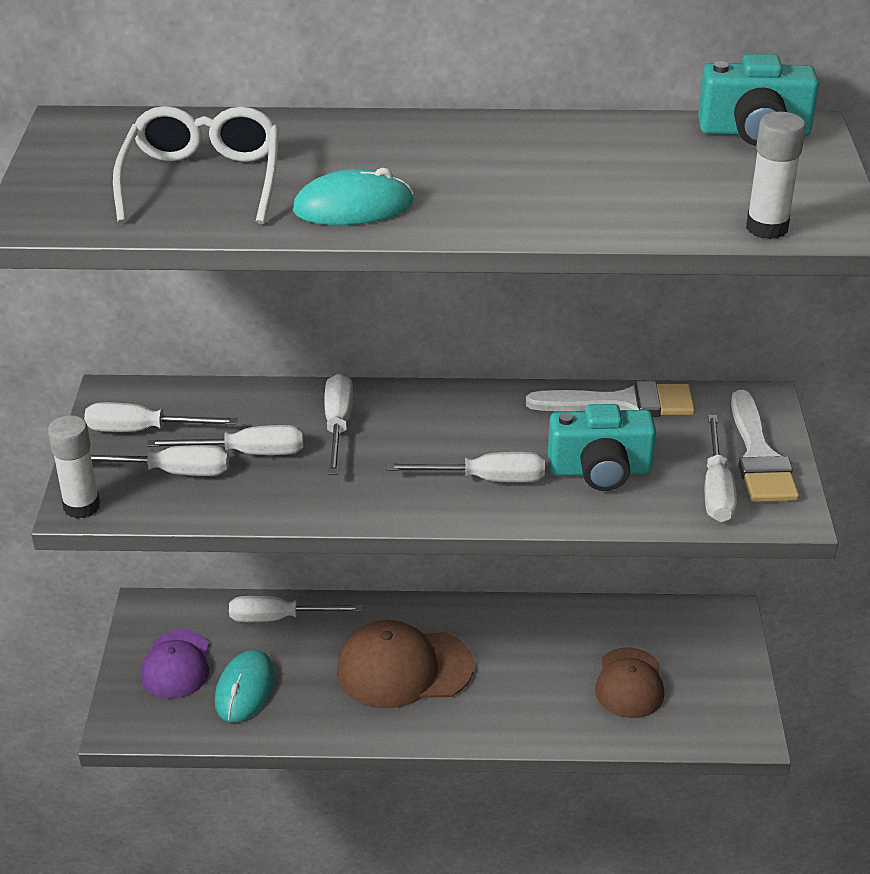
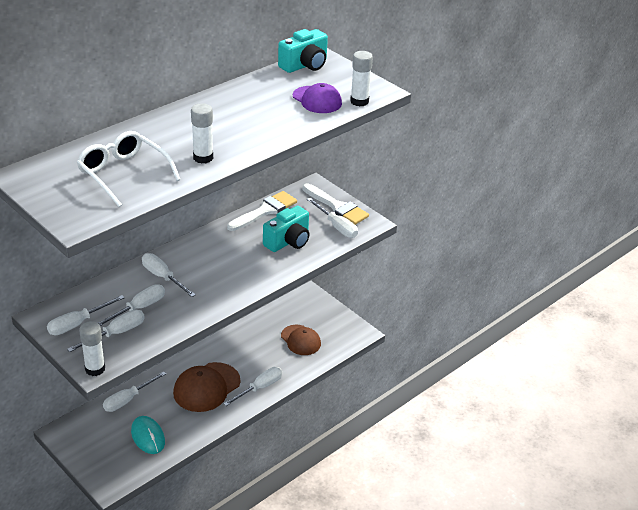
camera: 45 degrees left, 0 degrees up
(176, 665) = (104, 446): purple cap -> purple cap (317, 100)
(353, 207) = (203, 158): turquoise mouse -> white glue stick
(486, 479) = (250, 267): white screwdriver -> white screwdriver (260, 388)

